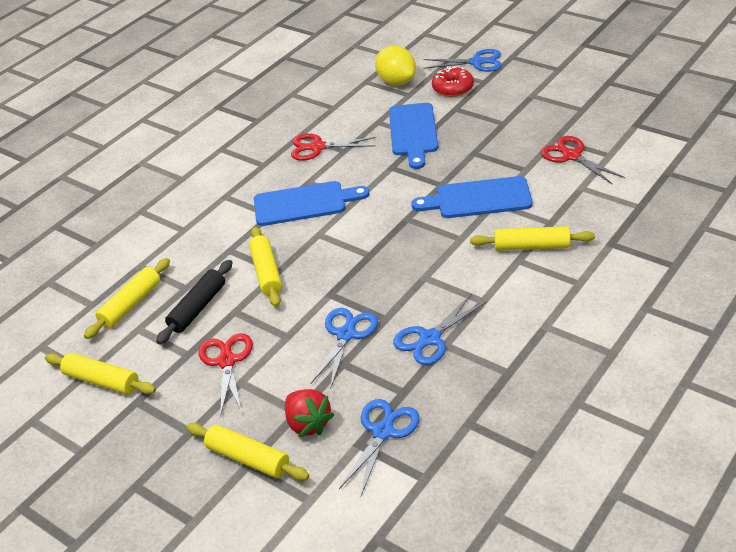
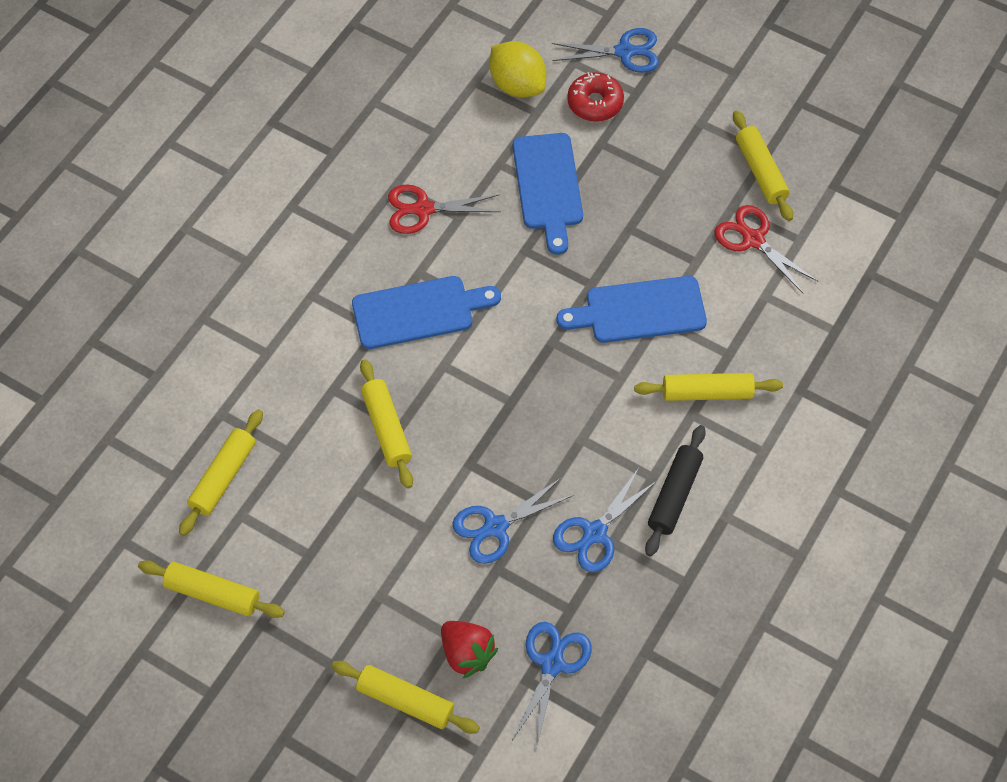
camera: 10 degrees left, 20 degrees up
(198, 308) = (309, 484): black rolling pin -> black rolling pin (674, 495)
(227, 361) = (359, 566): red scissors -> none
(346, 335) = (496, 527): blue scissors -> blue scissors turned 135 degrees counterclockwise
(578, 119) = (761, 171): none -> yellow rolling pin

